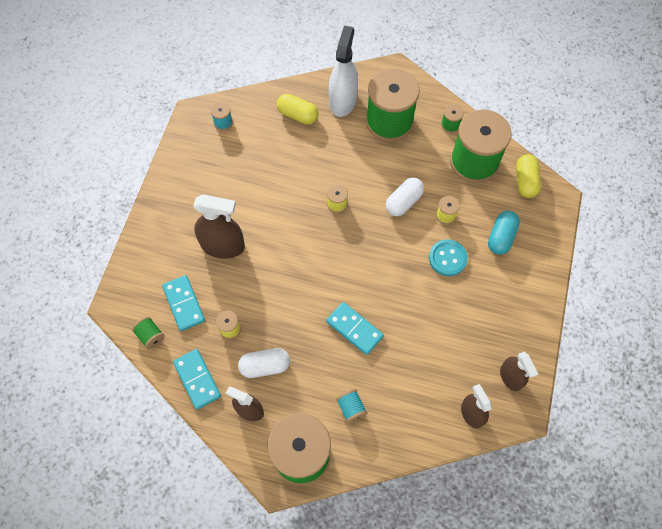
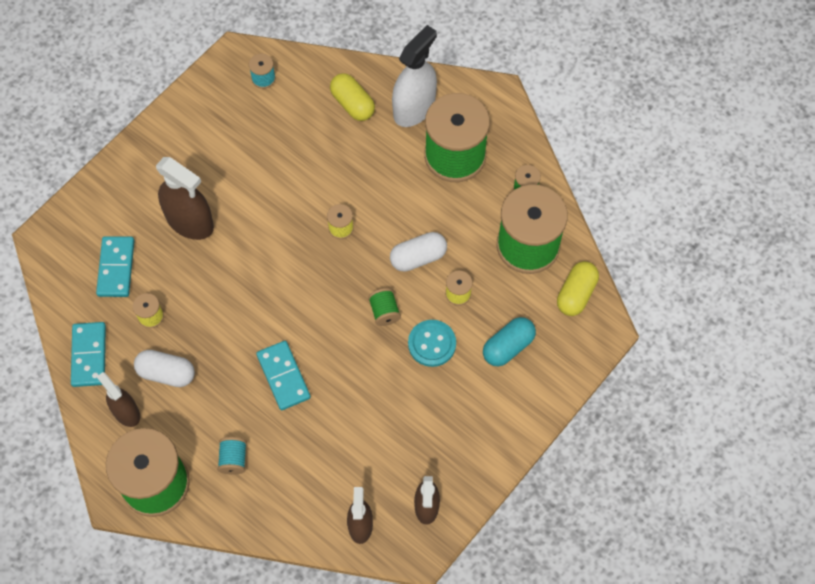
camera: 25 degrees right, 0 degrees up
(150, 336) = (64, 287): green spool -> green spool (384, 312)

